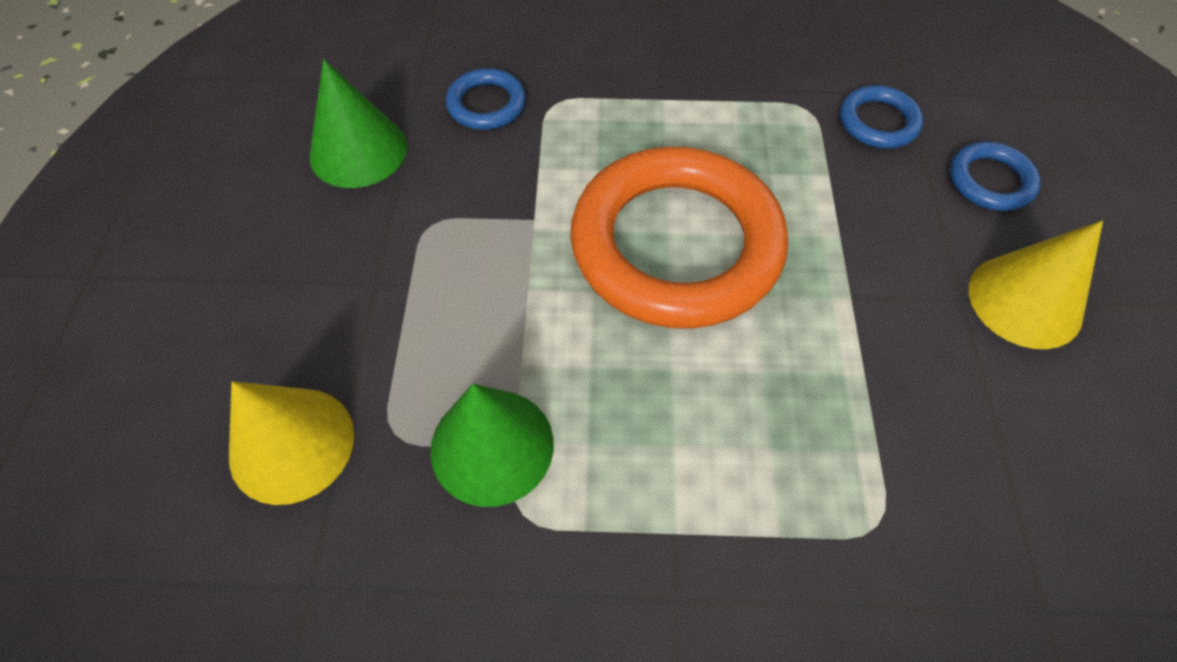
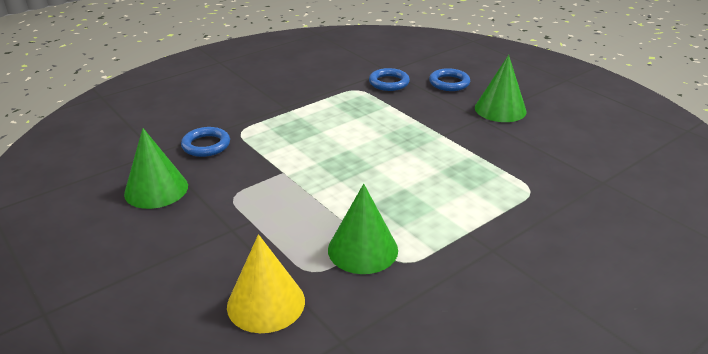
camera: 40 degrees left, 25 degrees down
(676, 245) = (357, 151): orange ring -> none
(1025, 301) = (500, 109): yellow cone -> green cone

